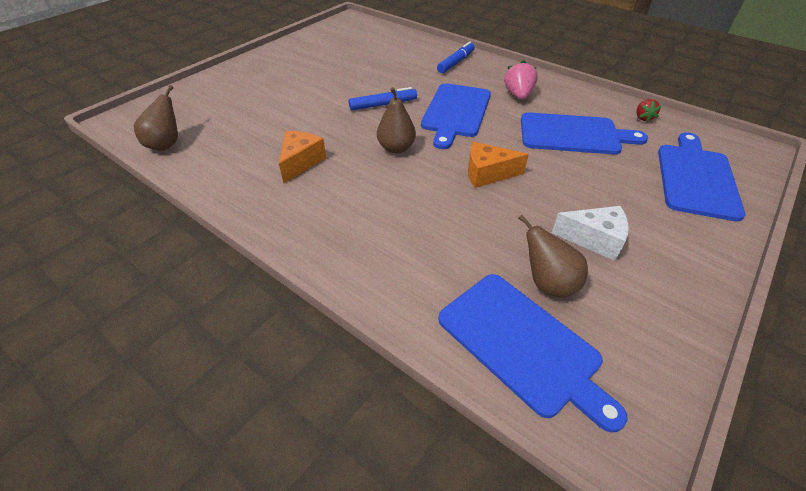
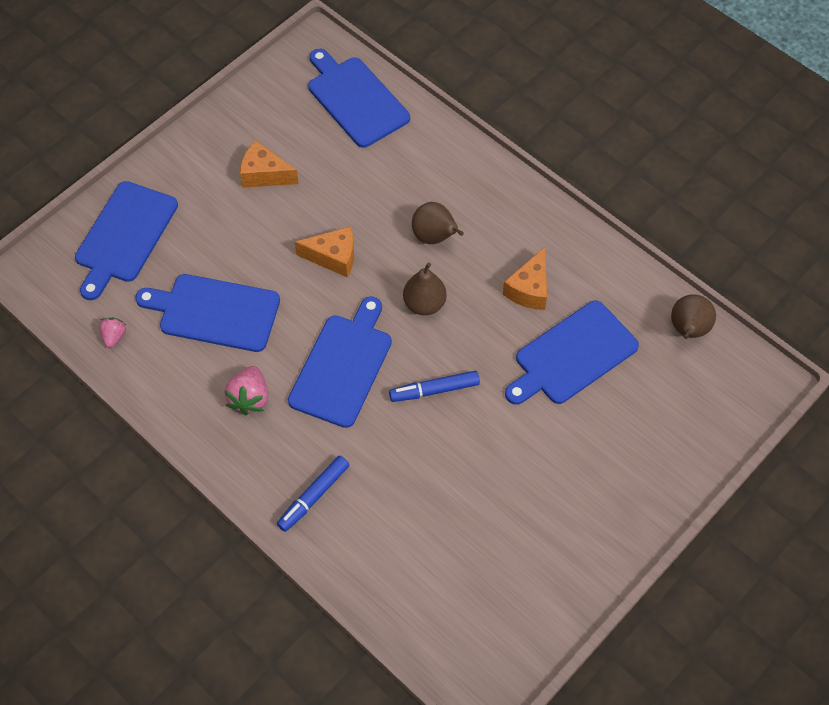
camera: 175 degrees left, 15 degrees up
(272, 126) = (572, 355): none -> blue cutting board
(548, 283) = (320, 139): brown pear -> brown pear (434, 237)
(594, 239) = (264, 174): white cheese -> orange cheese
(643, 118) = (114, 337): red strawberry -> pink strawberry

